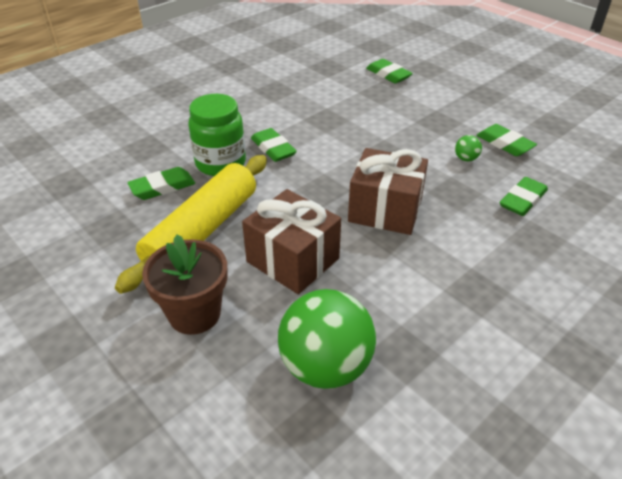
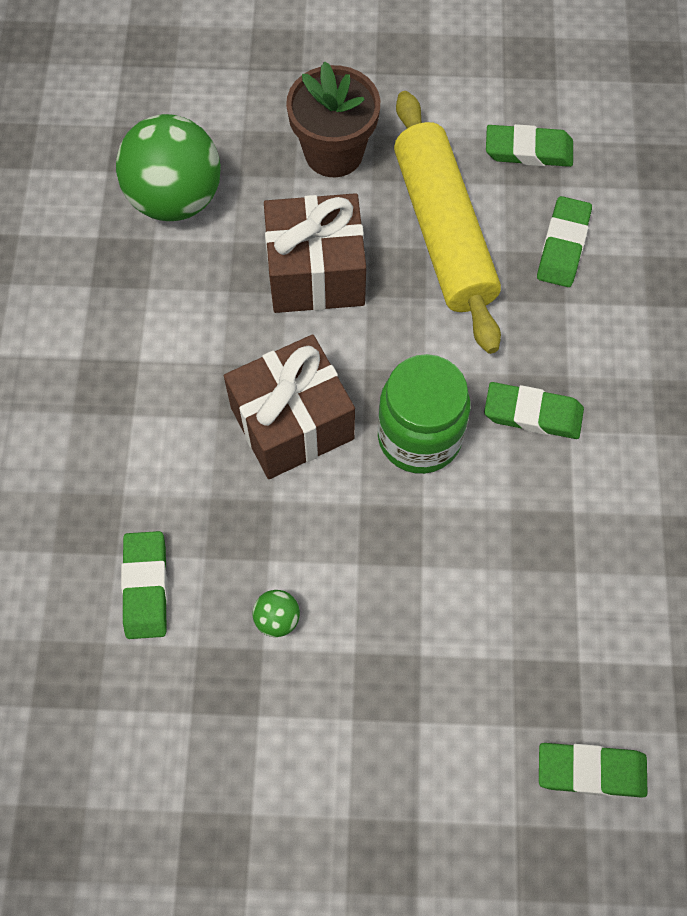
camera: 135 degrees right, 25 degrees up
(220, 163) = (556, 333): green jar -> green jar (419, 437)
(504, 144) = (250, 711): green eraser -> green eraser (528, 150)

